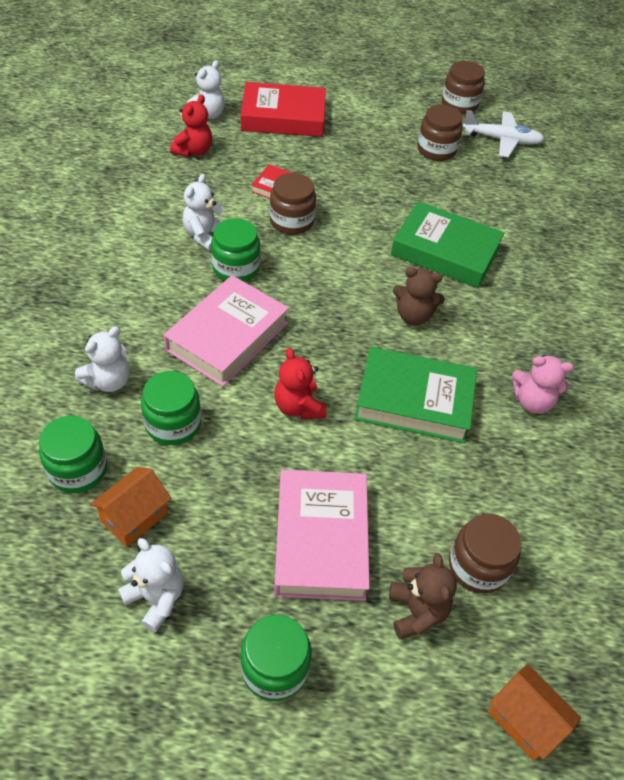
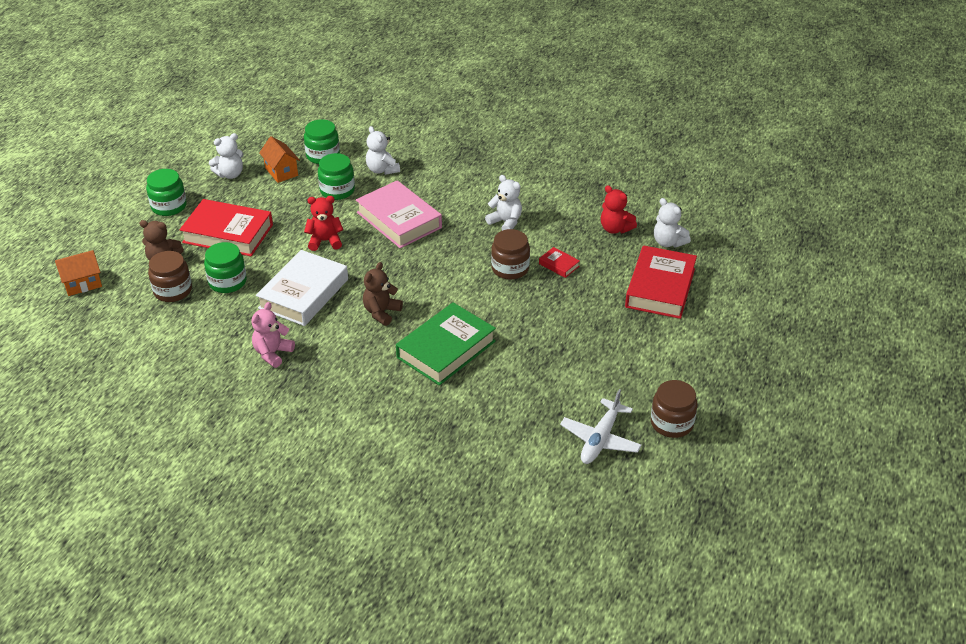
camera: 110 degrees right, 10 degrees down
(236, 268) = (465, 232): green jar -> green jar (227, 282)
(320, 539) = (228, 233): pink book -> red book
(414, 401) = (303, 294): green book -> white book
(436, 150) = (591, 382): brown jar -> none

